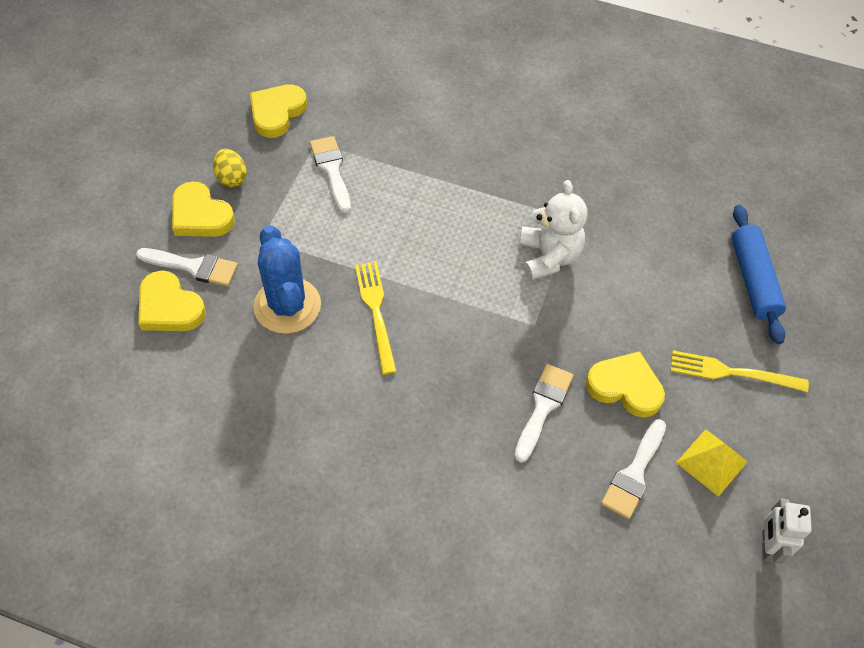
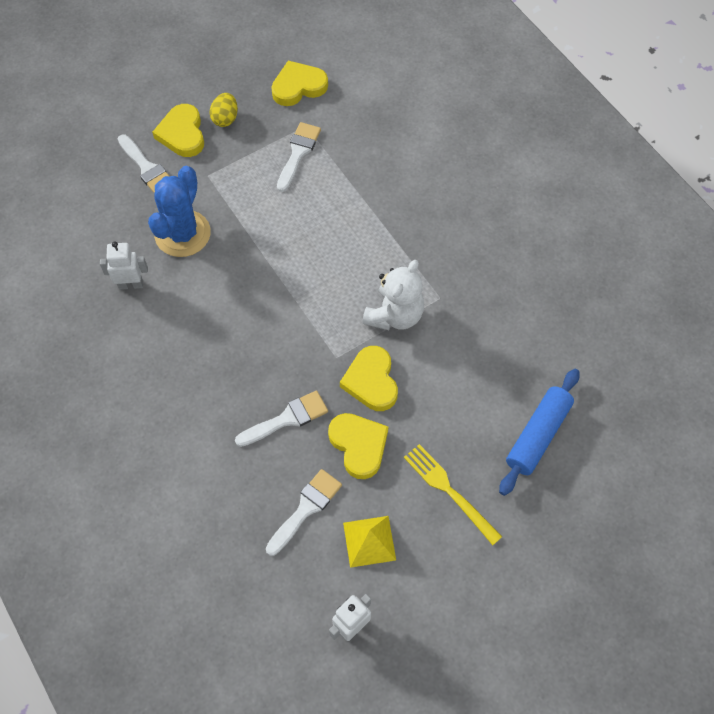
camera: 40 degrees right, 5 degrees up
(169, 307) = (109, 187): yellow heart -> yellow heart (371, 381)
(279, 384) = (131, 284): none -> white robot
(375, 311) = (236, 275): yellow fork -> none
(634, 474) = (306, 508): white brush -> white brush turned 150 degrees clockwise

